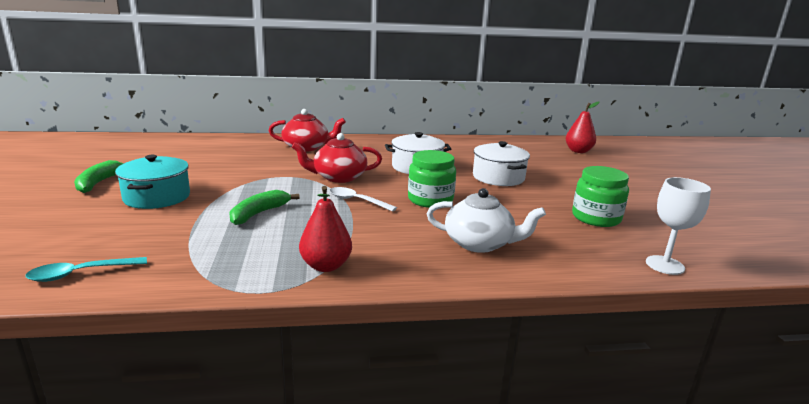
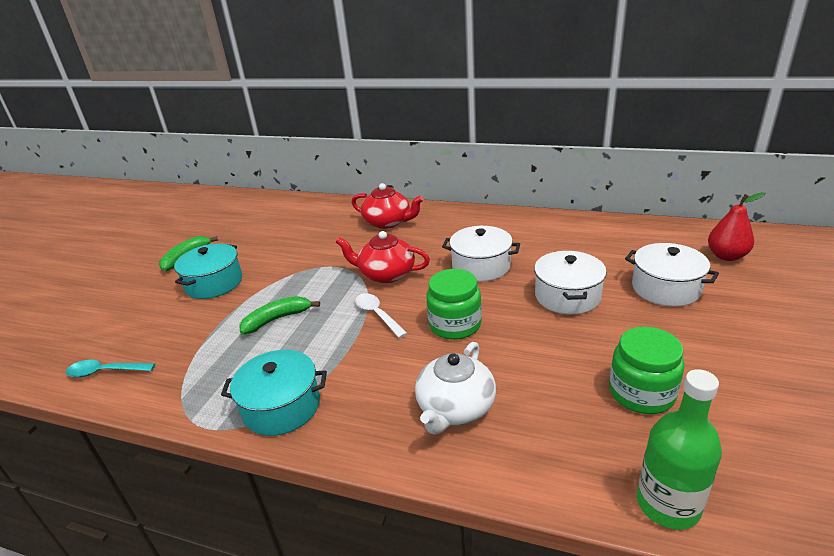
camera: 30 degrees right, 10 degrees up
(326, 266) = (281, 406): red pear -> turquoise pot
(479, 243) = (455, 408): white teapot -> white teapot turned 75 degrees clockwise
(558, 168) = (665, 288): none -> white pot
(664, 265) = (668, 504): white goblet -> green bottle

